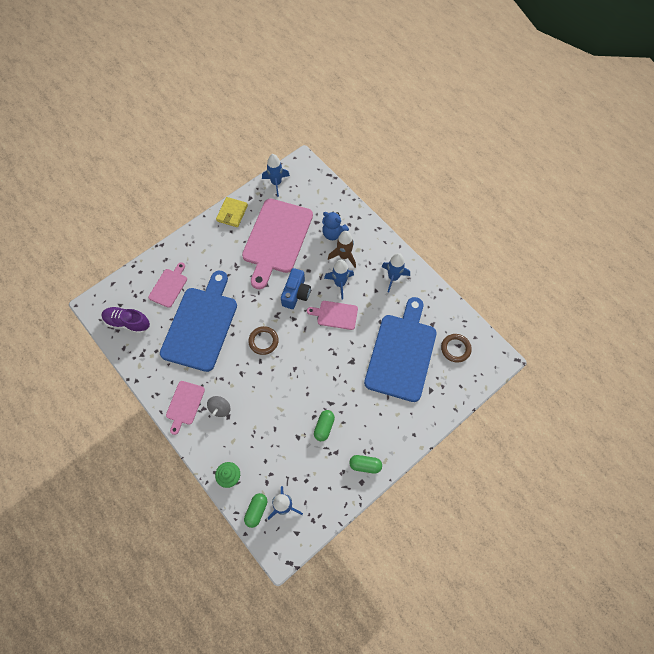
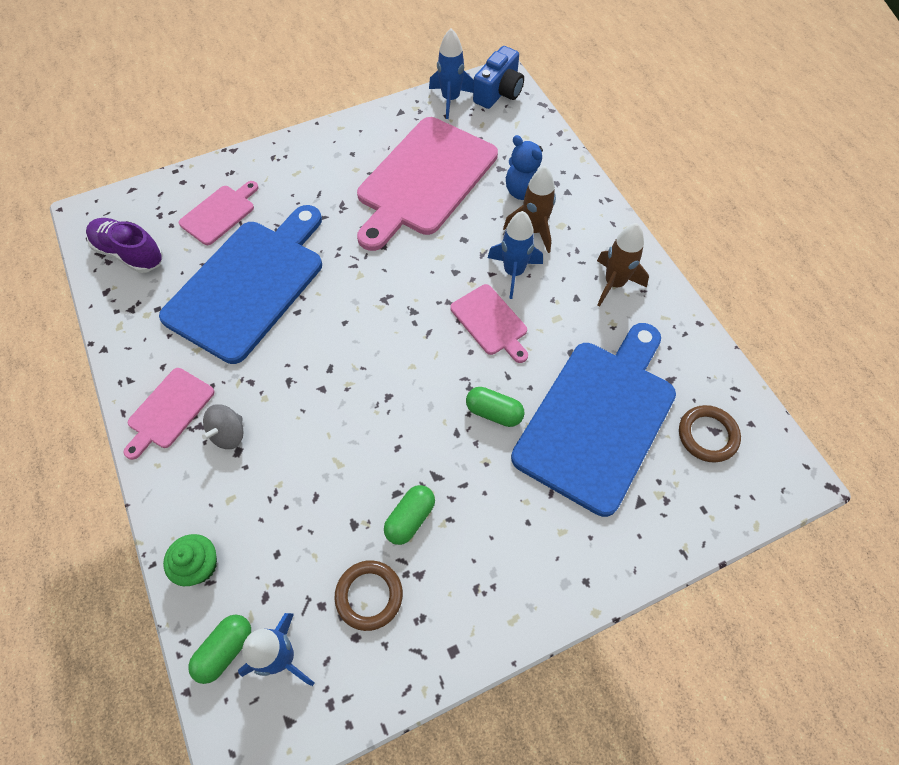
camera: 15 degrees right, 5 degrees down
(232, 213) = (363, 128): yellow wallet -> none
(263, 341) = (347, 336): brown ring -> brown ring (369, 595)
(296, 294) = (430, 272): blue camera -> blue camera (499, 92)
(335, 315) = (490, 322): pink cutting board -> pink cutting board turned 150 degrees counterclockwise
(365, 465) = (470, 617): green capsule -> green capsule (494, 412)
(393, 277) = (614, 283): blue rocket -> brown rocket

